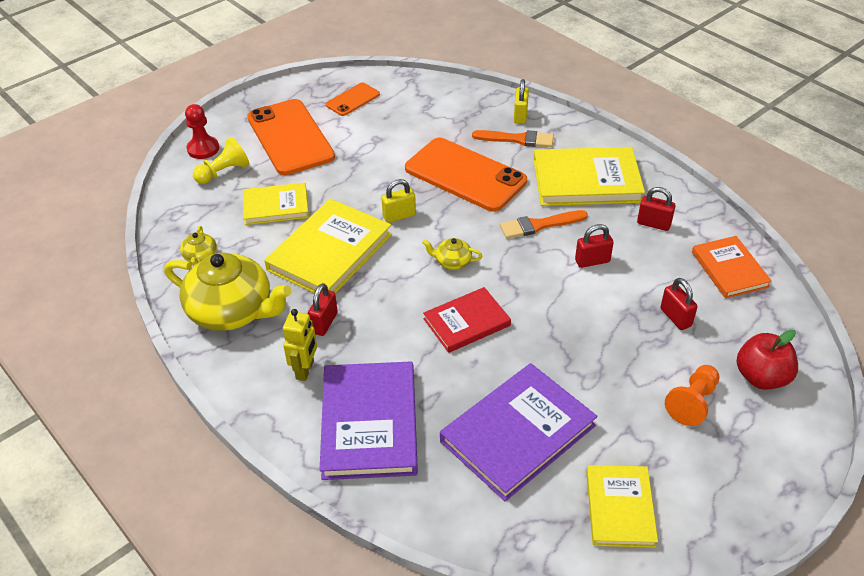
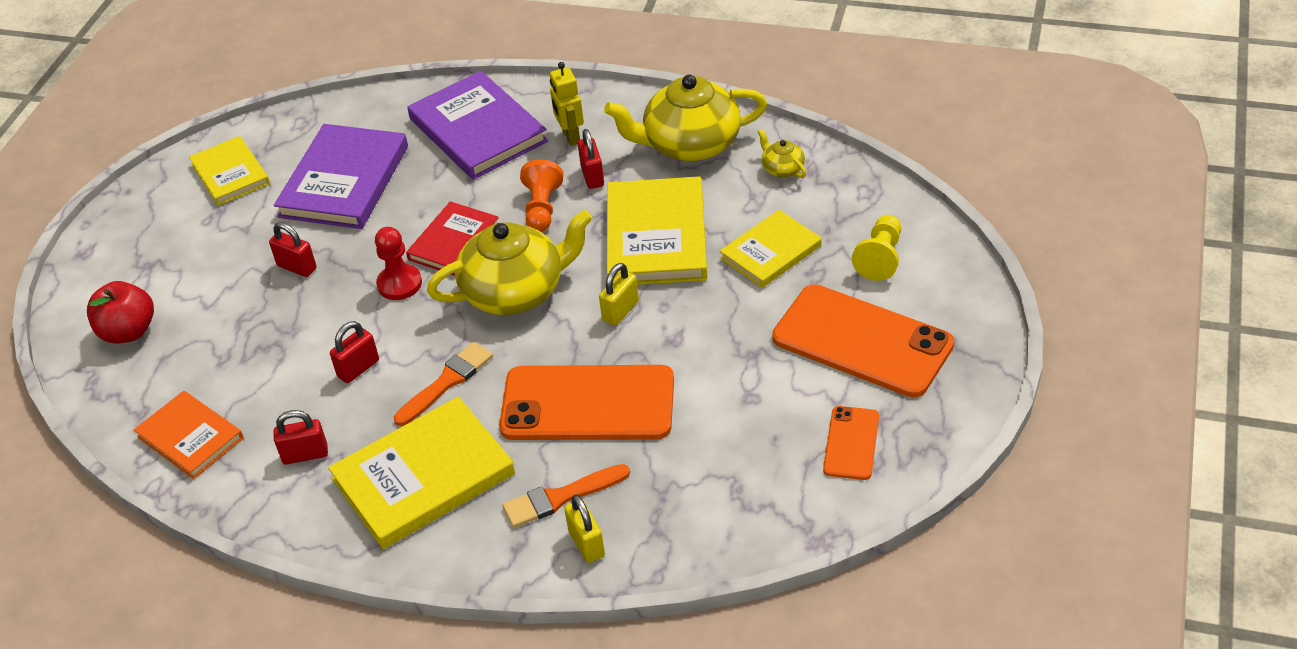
camera: 150 degrees right, 0 degrees up
(203, 149) = (945, 272): red pawn -> red pawn (399, 284)
(452, 262) = (515, 291): yellow teapot -> yellow teapot, size x2.31
(675, 317) = (236, 350): red padlock -> red padlock (297, 267)
(692, 402) = (193, 277): orange pawn -> orange pawn (542, 208)

